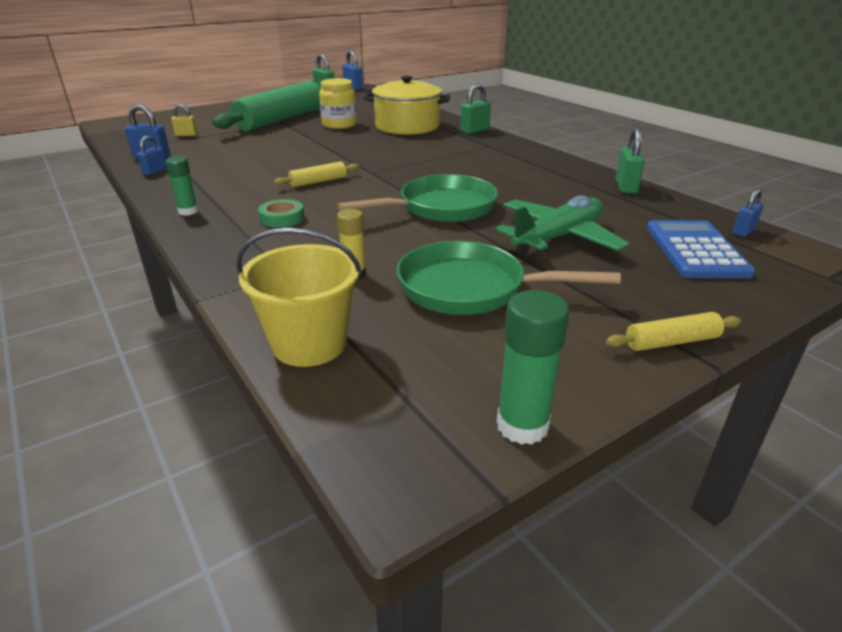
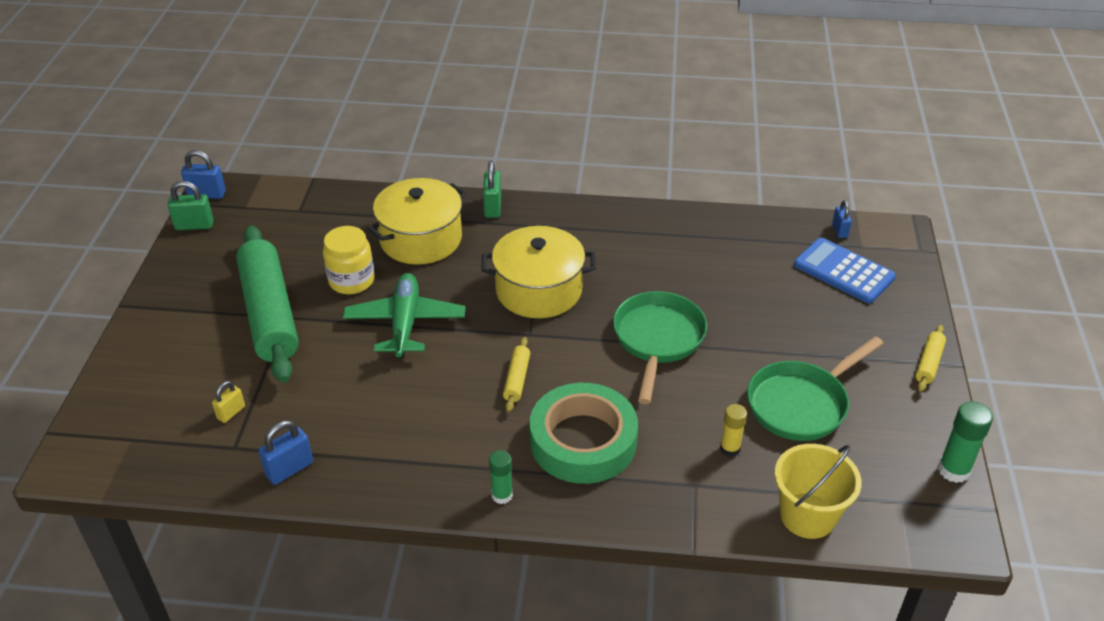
camera: 50 degrees left, 10 degrees up
(155, 171) = (347, 482): blue padlock -> none
(282, 218) = (583, 441): green tape -> green tape, size x2.39
(421, 162) = (538, 290): none -> yellow pot
(558, 238) = (768, 316): green plane -> green plane (405, 323)
(626, 187) = (720, 222): green padlock -> none

